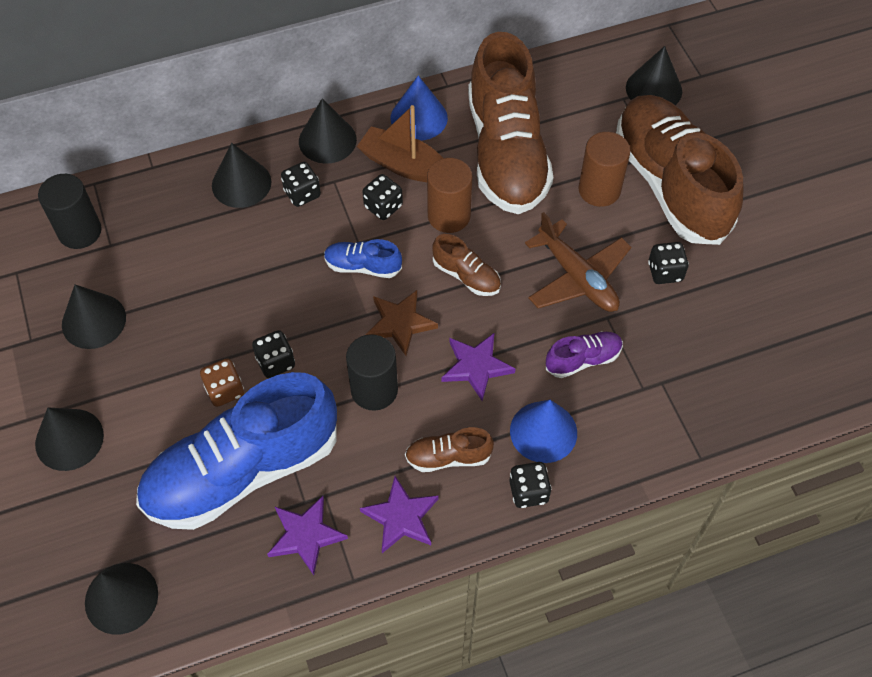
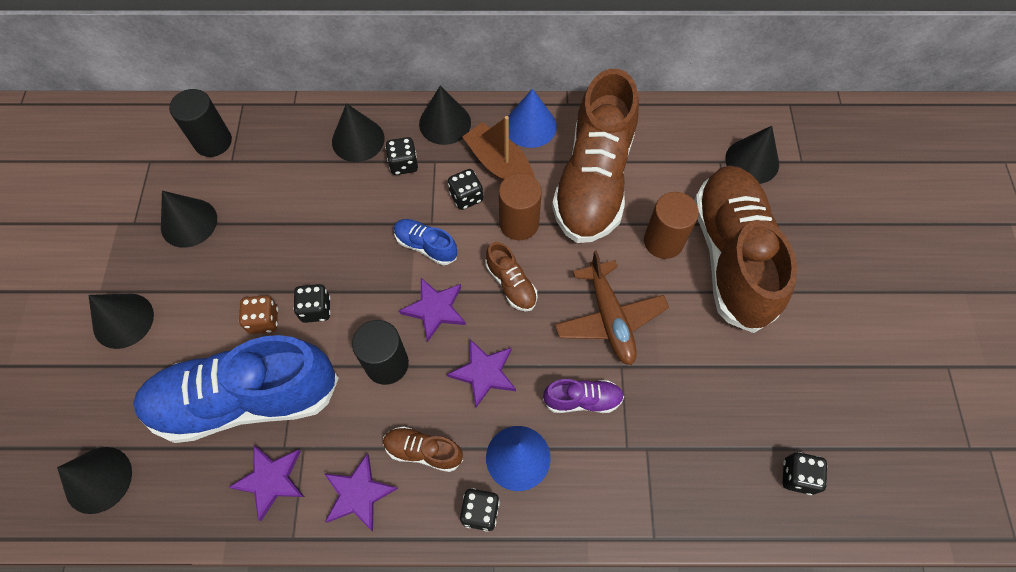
camera: 20 degrees right, 5 degrees up
(400, 323) = (435, 309): brown star -> purple star
(665, 272) = (693, 340): black dice -> black dice (797, 476)

